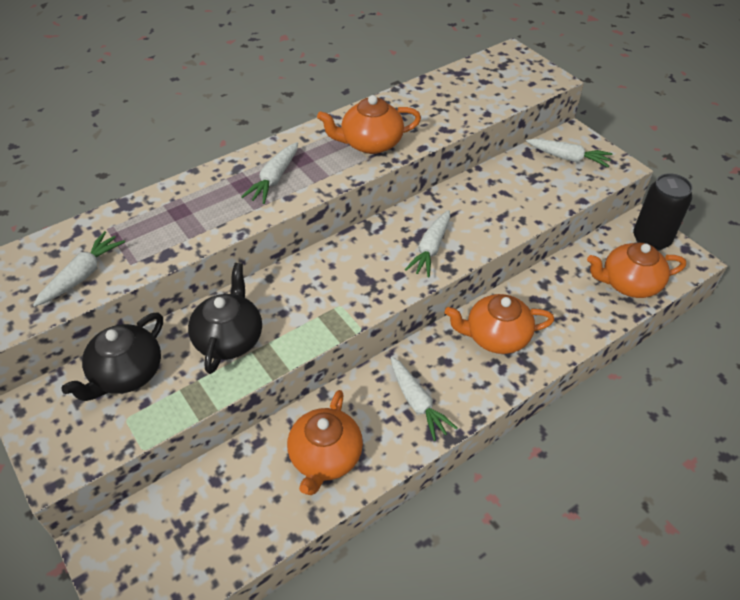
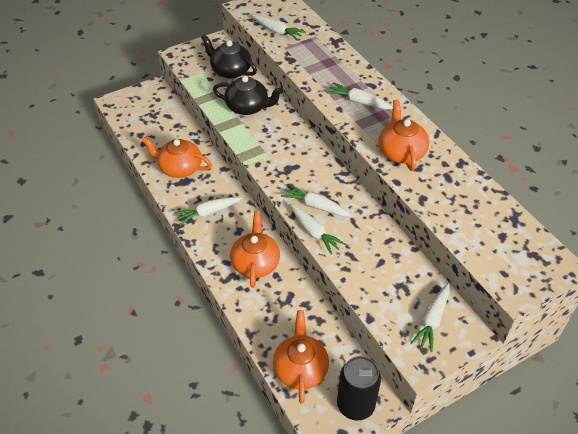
camera: 95 degrees right, 0 degrees up
(475, 248) = (314, 232): none -> white carrot

